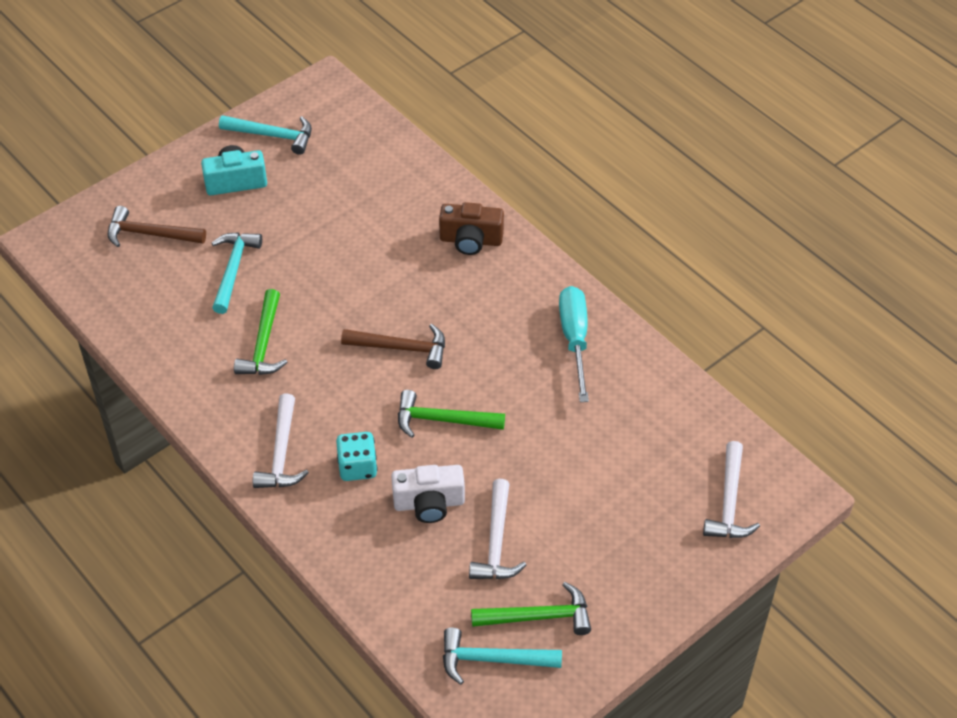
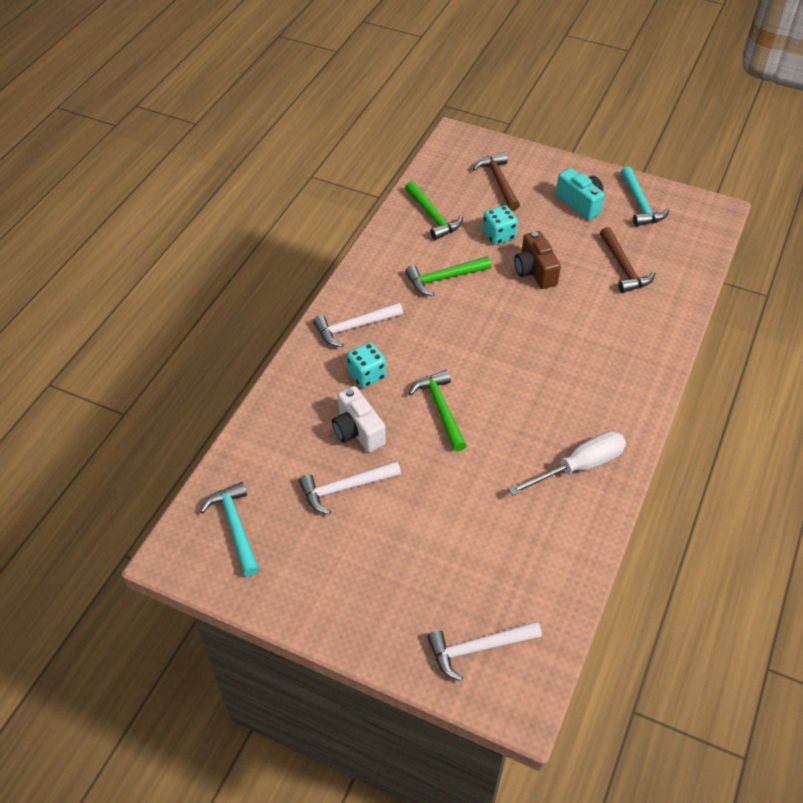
camera: 65 degrees right, 0 degrees up
(233, 270) = (498, 235): turquoise hammer -> turquoise dice
(401, 348) = (493, 357): brown hammer -> brown hammer (623, 267)
(471, 240) = (631, 358): brown camera -> brown camera (535, 271)
(538, 616) = (288, 543): green hammer -> green hammer (432, 216)
(574, 340) = (579, 466): turquoise screwdriver -> white screwdriver

